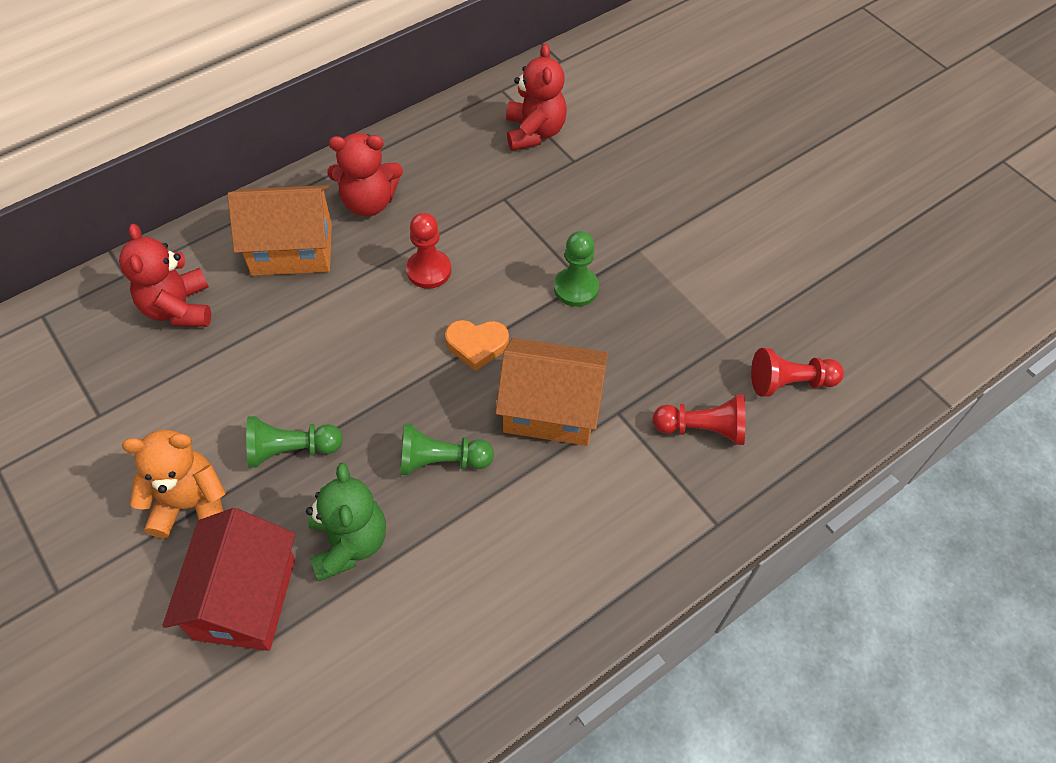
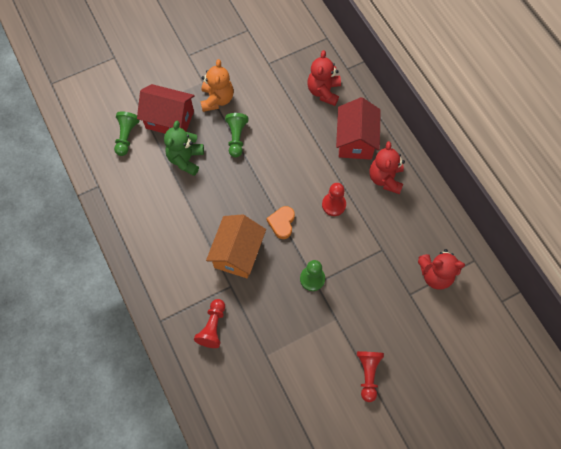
camera: 100 degrees right, 10 degrees up
(179, 308) = (323, 91): red teddy bear -> red teddy bear turned 75 degrees counterclockwise
(292, 249) = (355, 140): orange house -> red house
(349, 542) = (186, 159): green teddy bear -> green teddy bear turned 105 degrees clockwise
(441, 460) = (219, 200): green pawn -> green pawn (127, 136)
(789, 382) = (232, 382): red pawn -> red pawn (368, 374)

